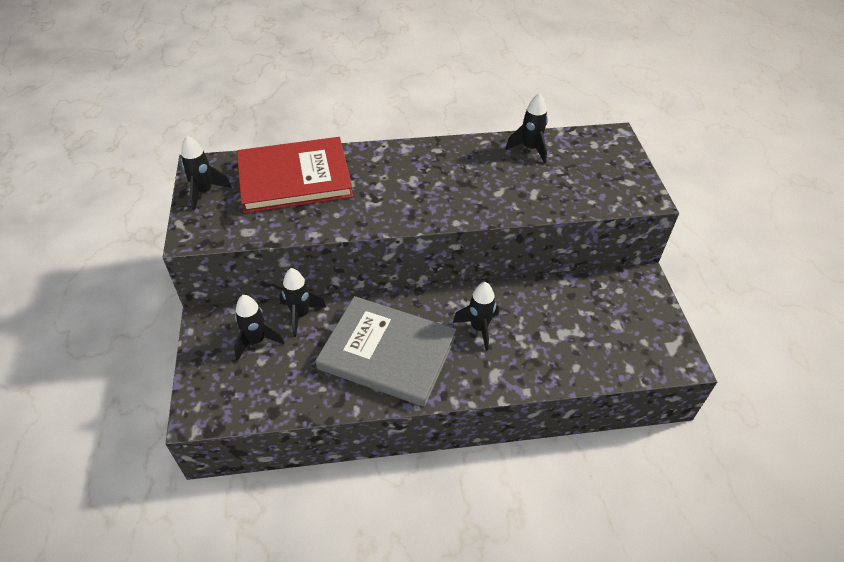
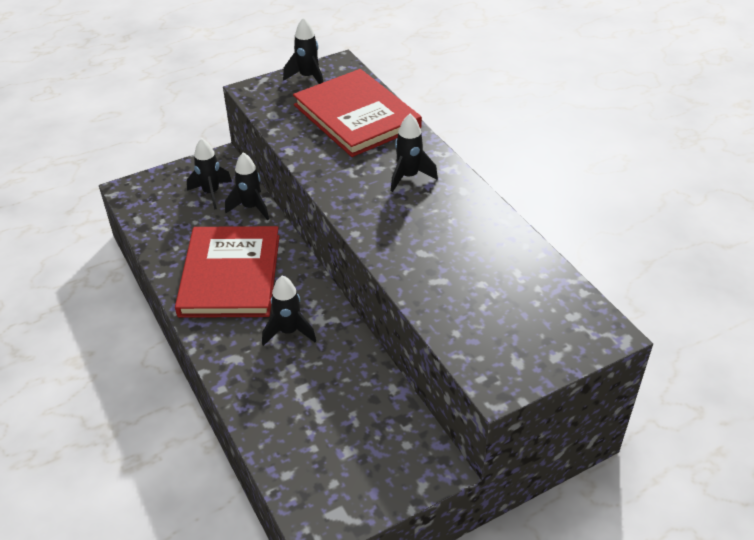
camera: 70 degrees right, 5 degrees down
(387, 352) = (230, 275): grey book -> red book
(530, 149) = (519, 260): black rocket -> black rocket (408, 177)

